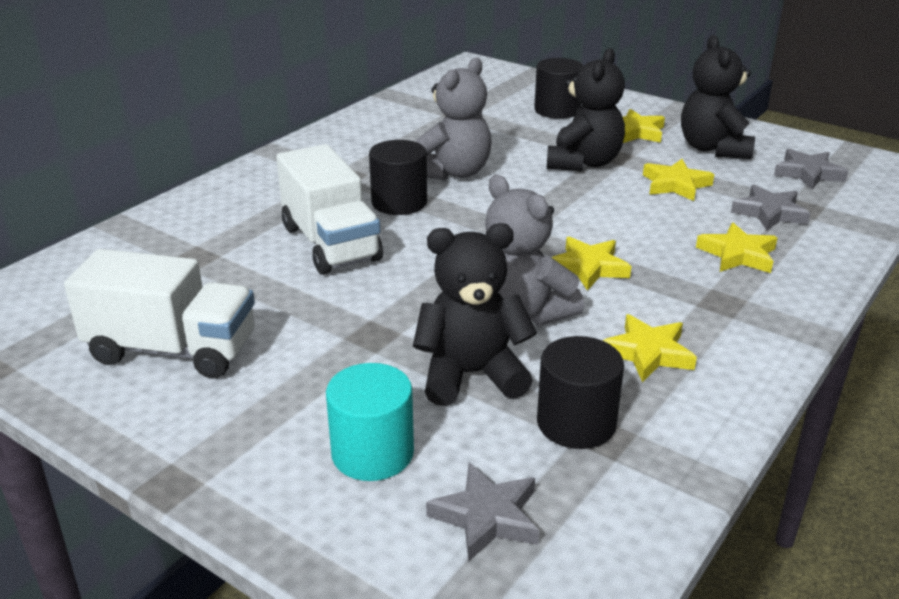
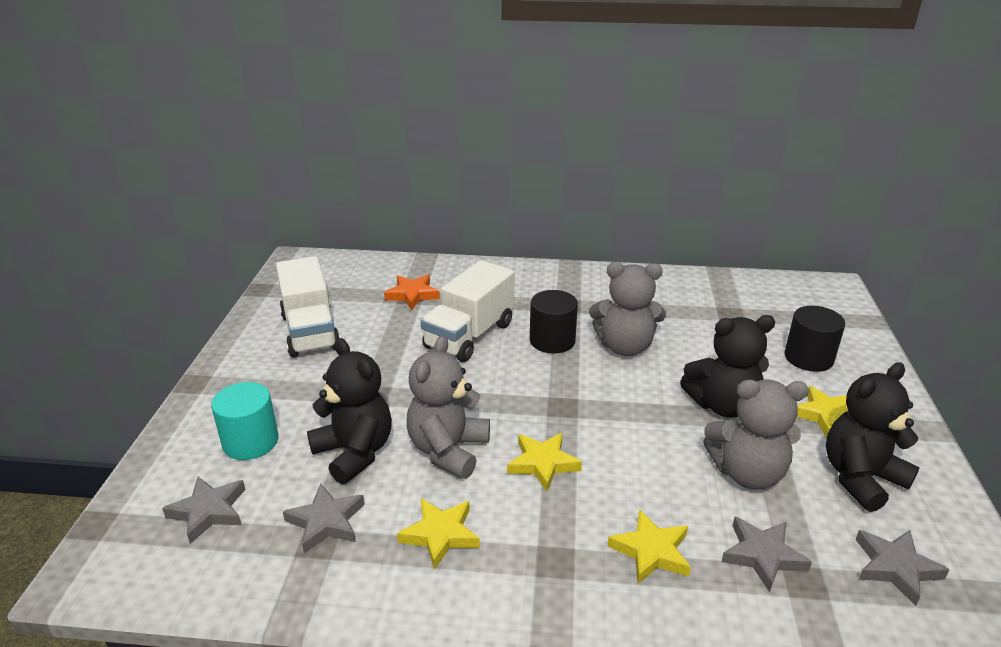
camera: 60 degrees right, 0 degrees up
(193, 254) = (412, 295): none -> orange star
(576, 423) = (326, 522): black cylinder -> grey star
(675, 185) = (747, 473): yellow star -> grey teddy bear

